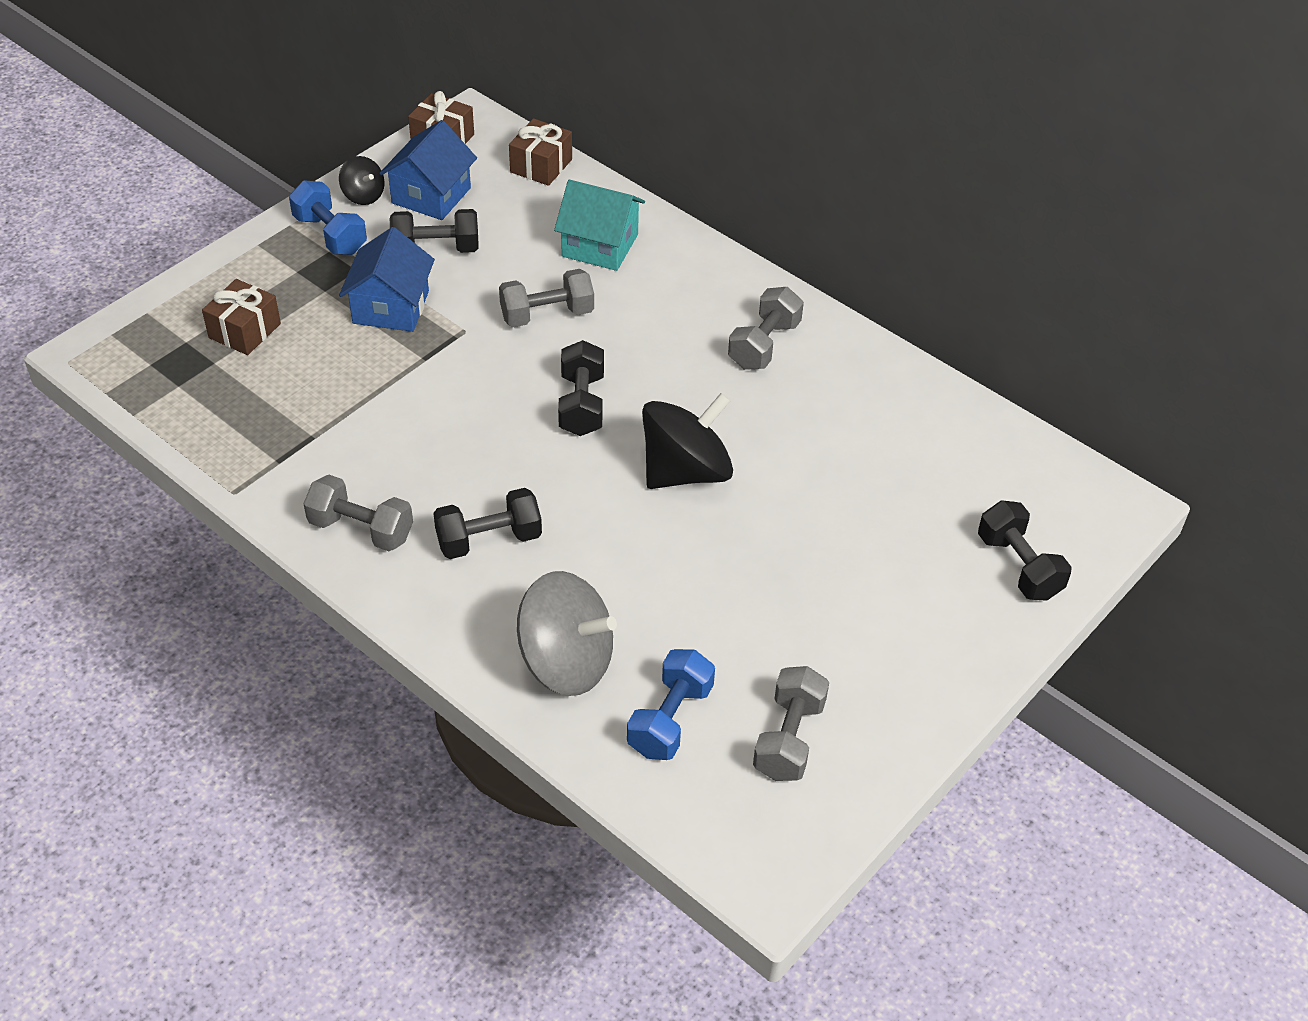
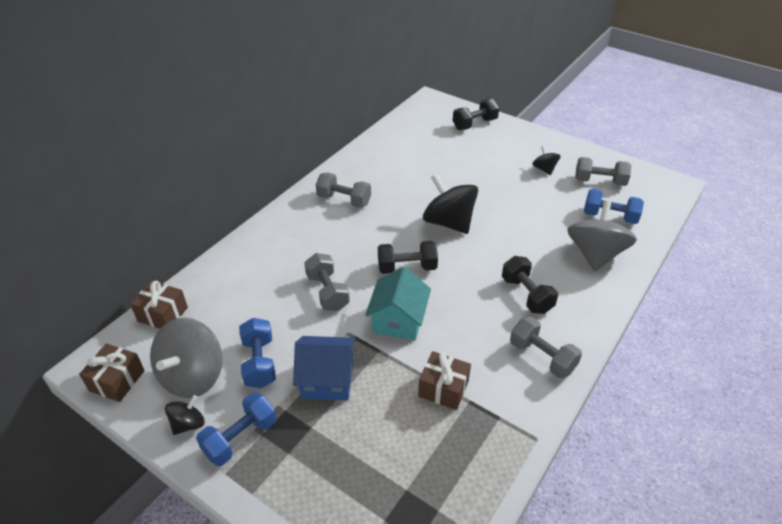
camera: 95 degrees left, 5 degrees down
(244, 331) = (365, 475): brown gift -> brown gift (443, 388)
(361, 529) = (542, 357): grey dumbbell -> grey dumbbell turned 60 degrees counterclockwise
(431, 195) = (193, 376): blue house -> grey spinning top
(436, 249) = (259, 362): black dumbbell -> blue dumbbell
(600, 245) = (256, 274): turquoise house -> turquoise house (398, 320)
(840, 651) = (544, 169): none -> black spinning top

